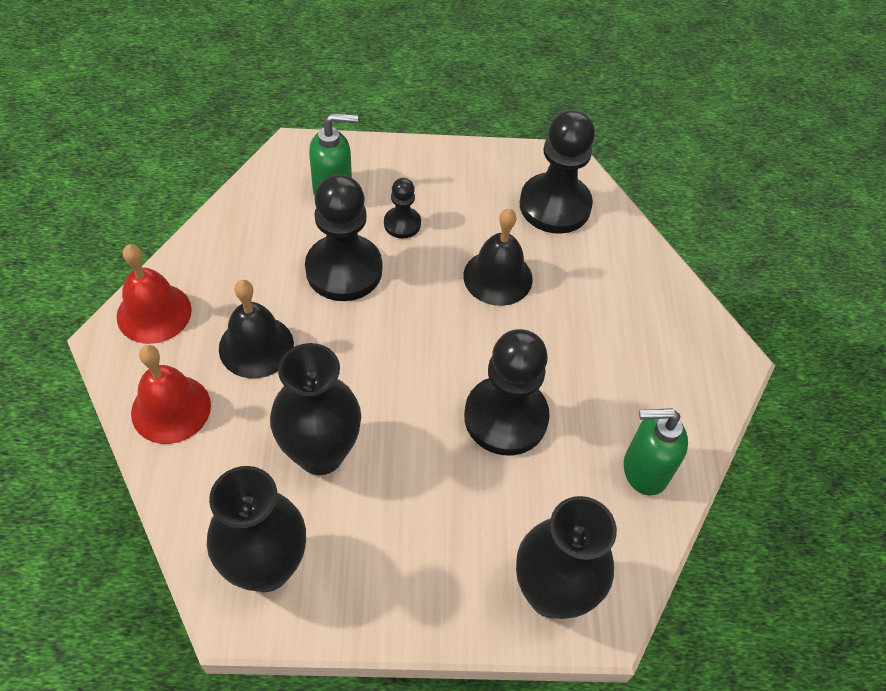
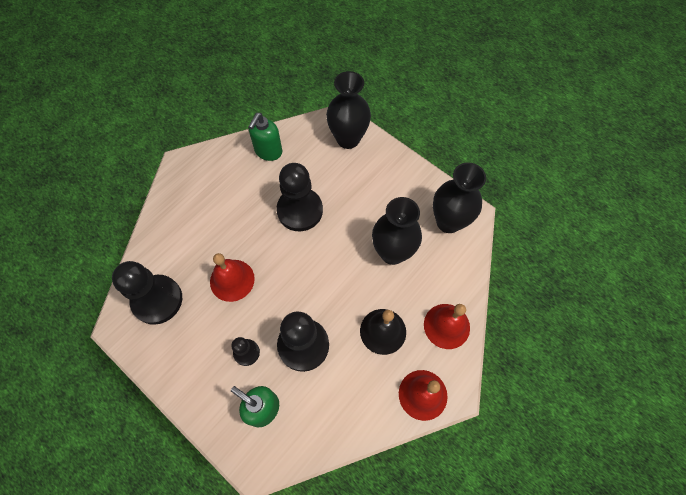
camera: 135 degrees left, 10 degrees up
(498, 277) = (232, 280): black bell -> red bell
(644, 470) = (268, 151): green soap dispenser -> green soap dispenser turned 75 degrees clockwise

